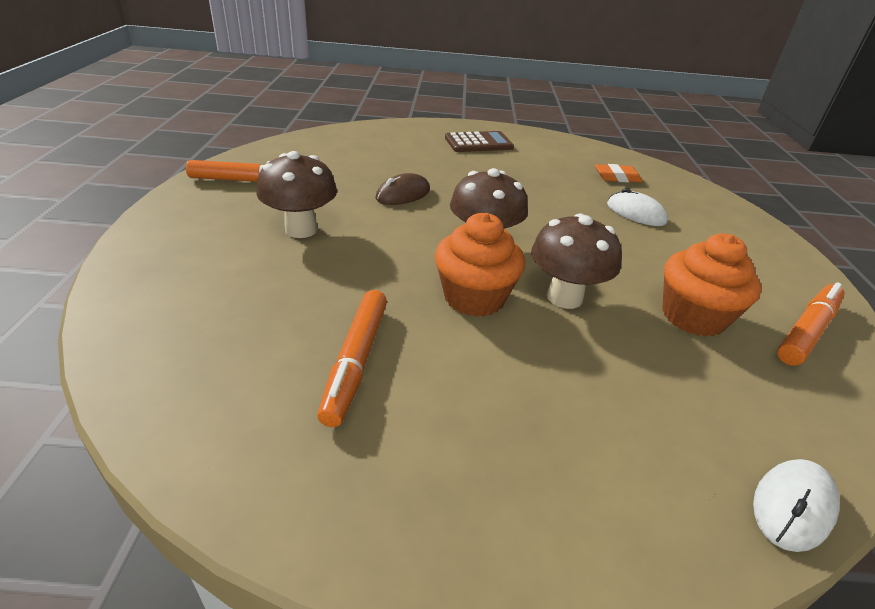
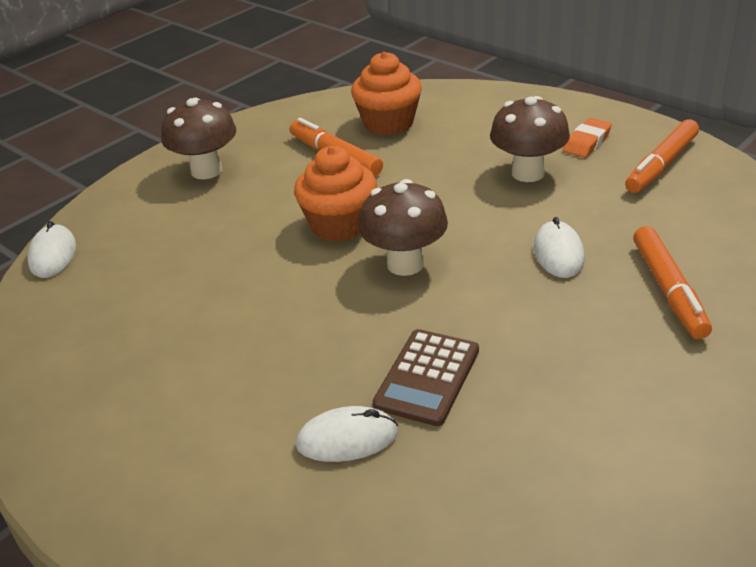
camera: 135 degrees right, 0 degrees up
(403, 194) = (558, 253): brown mouse -> white mouse
(478, 143) = (703, 403): brown calculator -> brown calculator (427, 377)
(564, 297) = (285, 272): brown mushroom -> brown mushroom (206, 171)
(617, 177) = (457, 508): orange eraser -> orange eraser (587, 142)
(693, 316) = (176, 334): orange cupcake -> orange cupcake (388, 123)
(807, 330) = (69, 398): orange marker -> orange marker (669, 290)

